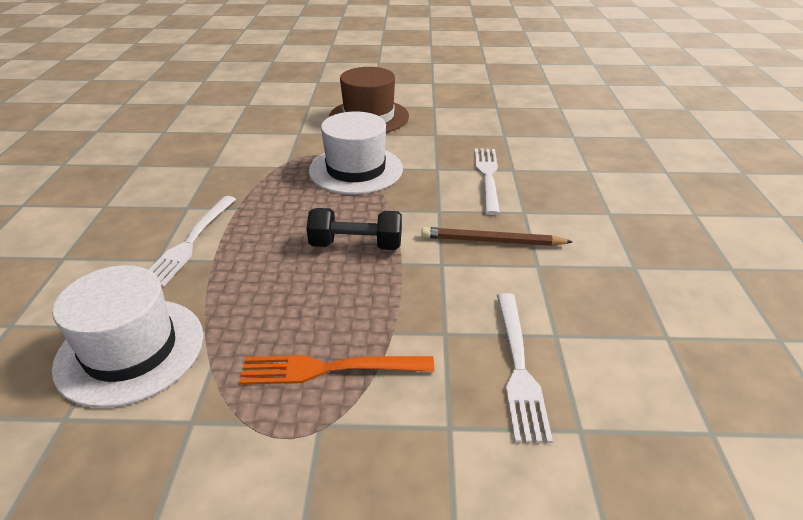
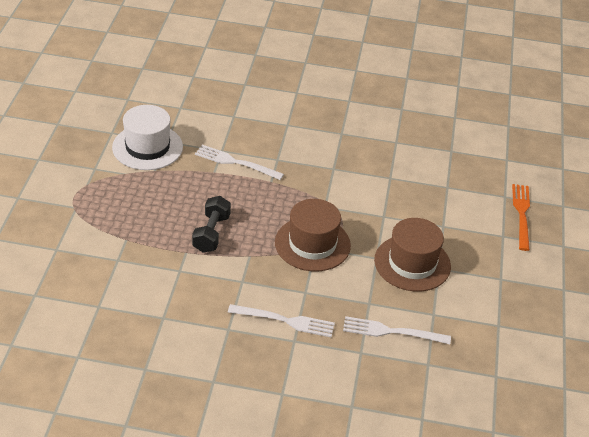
camera: 95 degrees right, 5 degrees up
(328, 369) = (109, 212): orange fork -> orange fork (521, 213)
(356, 170) = (312, 244): white hat -> brown hat
(492, 241) = (196, 301): brown pencil -> none
(519, 369) = (80, 283): white fork -> white fork (390, 331)

